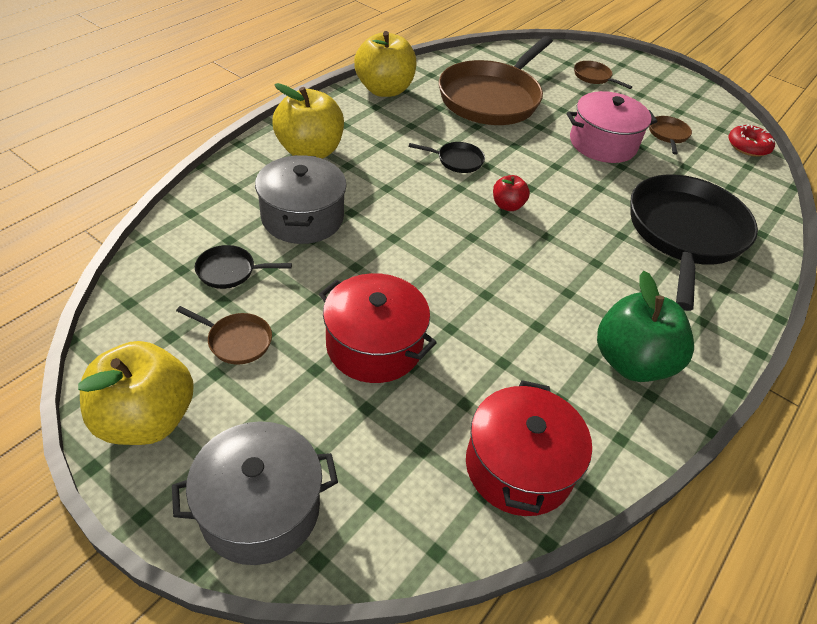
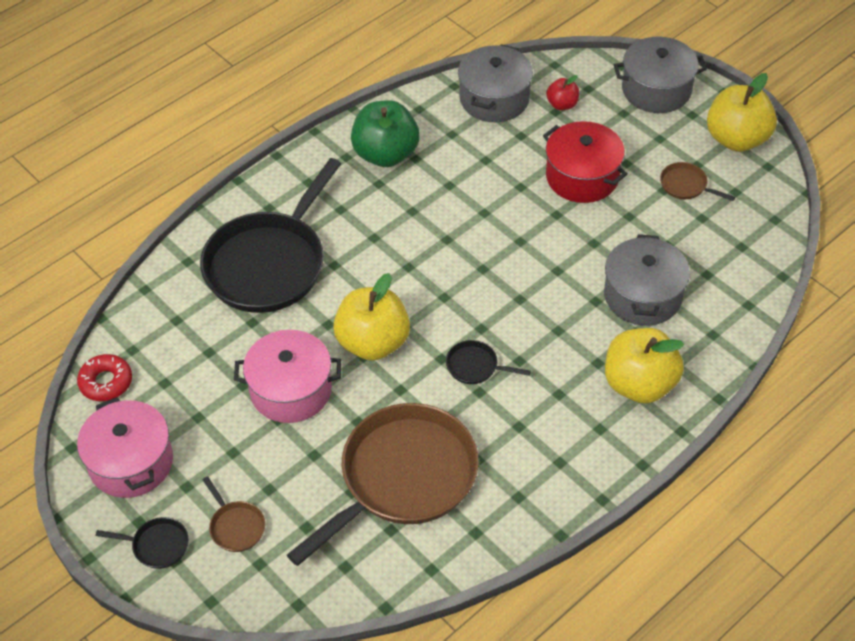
camera: 165 degrees left, 5 degrees up
(230, 271) = (701, 243): black pan -> black pan (157, 545)
(384, 90) = (545, 496): yellow apple -> yellow apple (373, 343)
(507, 205) = (437, 303): red apple -> red apple (562, 104)
(519, 466) = (494, 98): red pot -> grey pot
(668, 135) = (198, 404): brown pan -> none
(688, 105) = (131, 462): none -> pink pot

